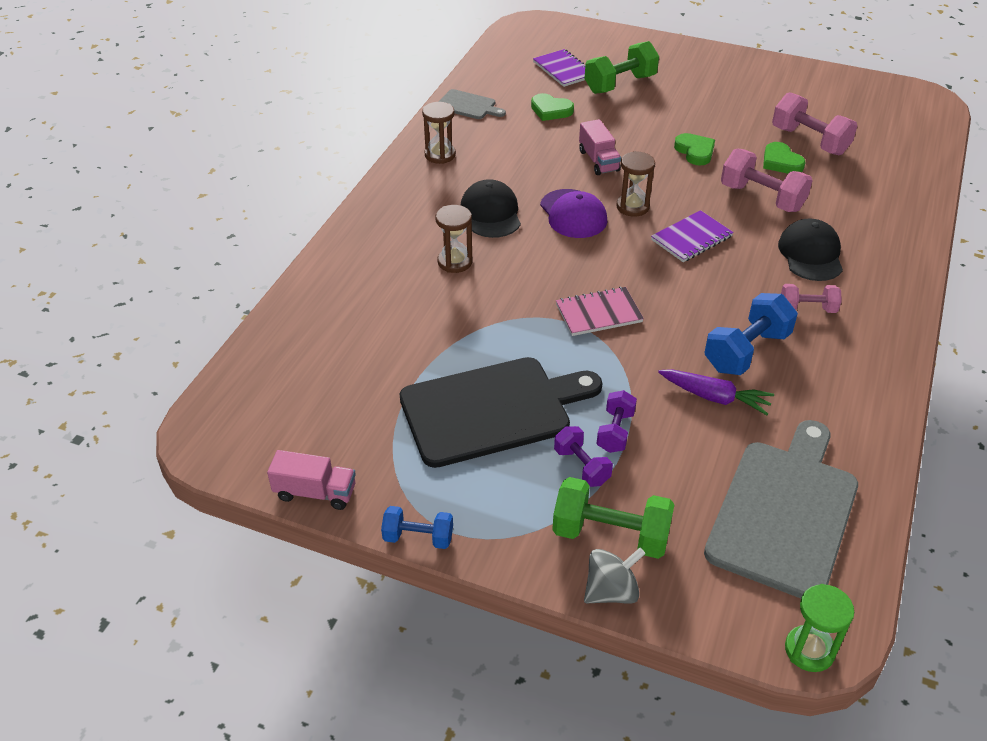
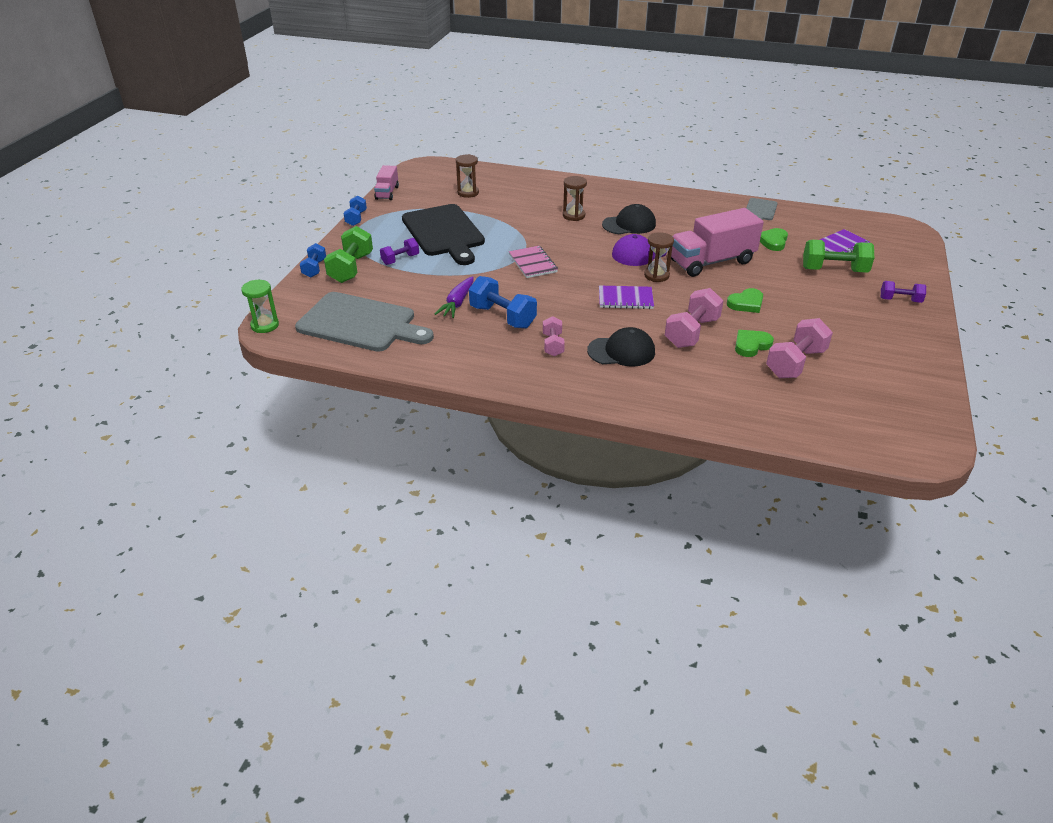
camera: 85 degrees right, 5 degrees down
(440, 155) = (690, 204): brown hourglass -> brown hourglass (468, 193)
(598, 161) = (711, 262): pink truck -> pink truck, size x1.90
(611, 591) = (314, 268): grey spinning top -> blue dumbbell
(615, 432) = (427, 269): purple dumbbell -> purple dumbbell (900, 300)
(620, 84) = (834, 270): green dumbbell -> green dumbbell turned 45 degrees counterclockwise
(691, 238) = (625, 299): purple notebook -> purple notebook turned 45 degrees counterclockwise

